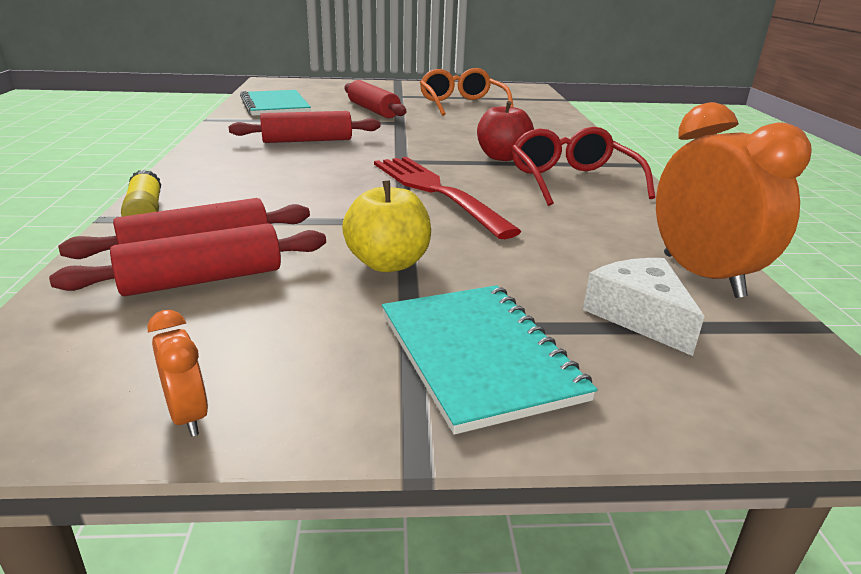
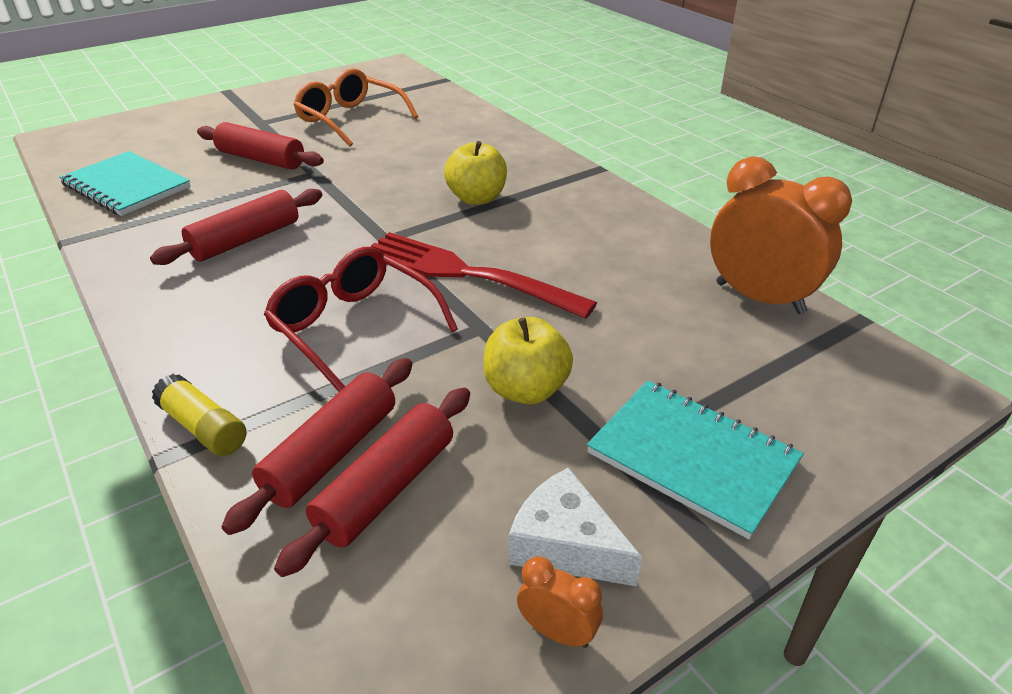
camera: 30 degrees left, 10 degrees up
(502, 157) = (477, 198): red apple -> yellow apple
(572, 181) = (569, 213): red glasses -> red glasses (353, 327)
(639, 316) = (756, 362): white cheese -> white cheese (565, 545)

